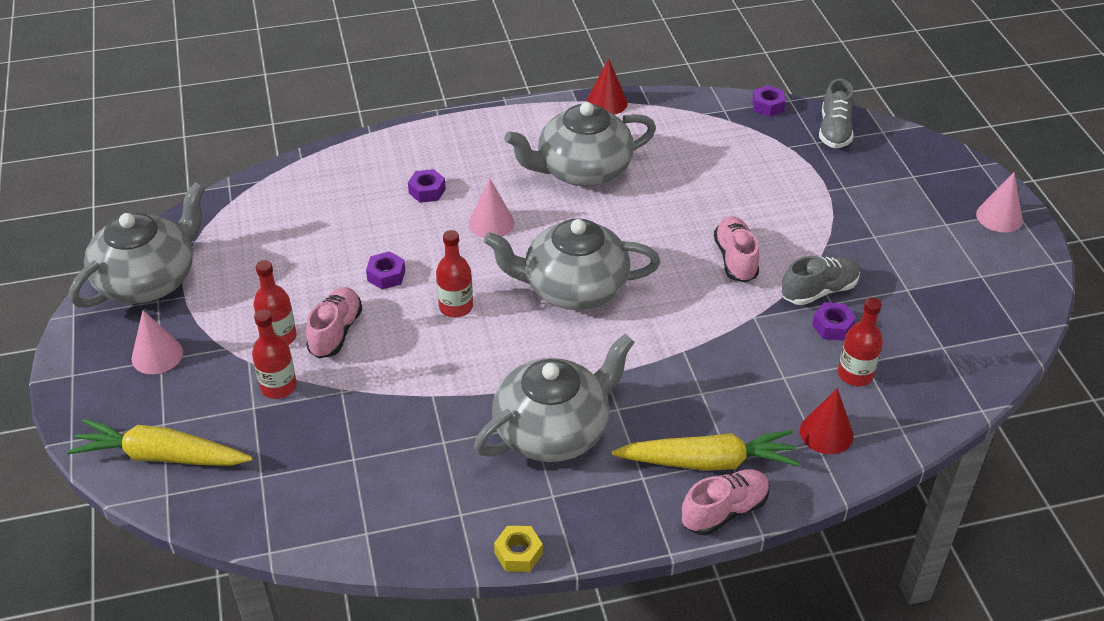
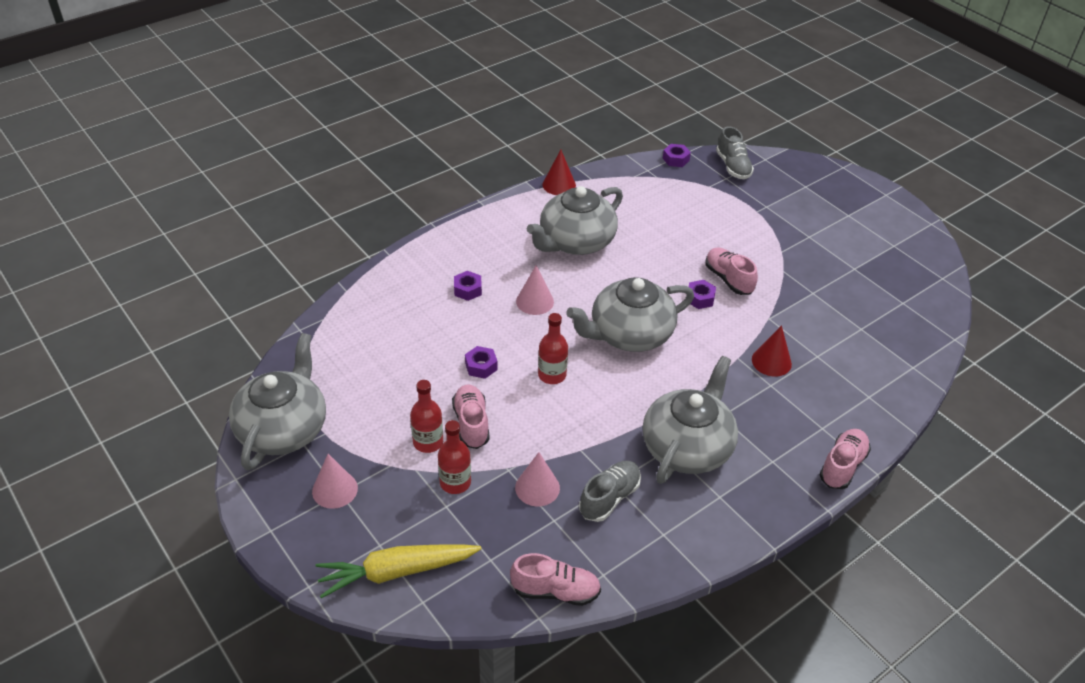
camera: 25 degrees left, 0 degrees up
(305, 531) = (555, 591): none -> pink shoe
(518, 554) = (725, 549): yellow nut -> none
(708, 461) = (808, 434): yellow carrot -> none
(819, 291) = (799, 286): grey shoe -> grey shoe (609, 498)
(826, 433) = (870, 387): red cone -> red cone (771, 361)
(832, 326) = (824, 309): purple nut -> purple nut (700, 298)
(855, 374) = (861, 339): red bottle -> none
(999, 217) = (878, 201): pink cone -> pink cone (537, 488)

